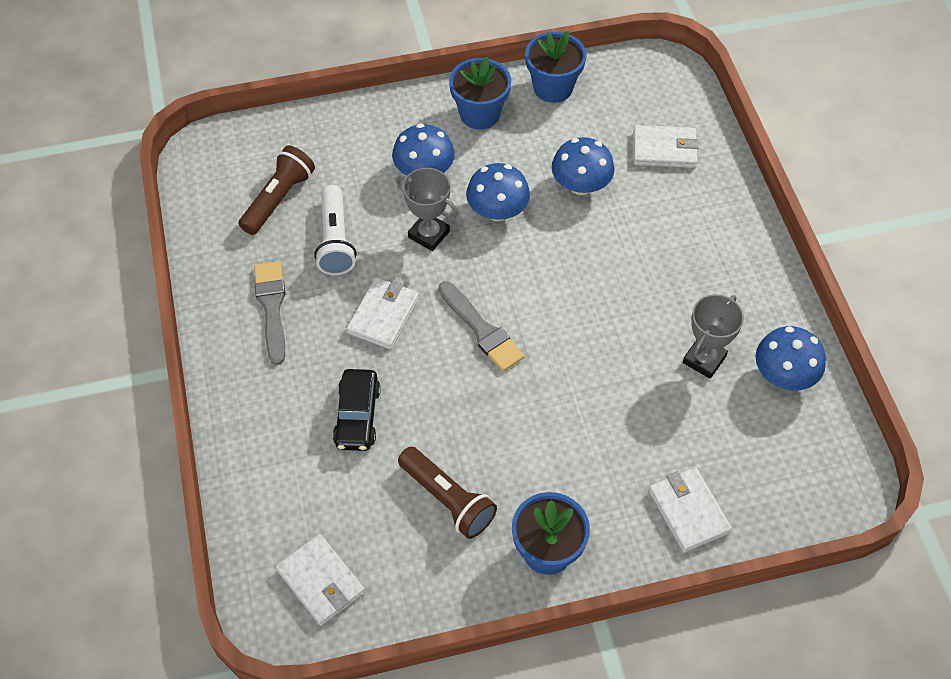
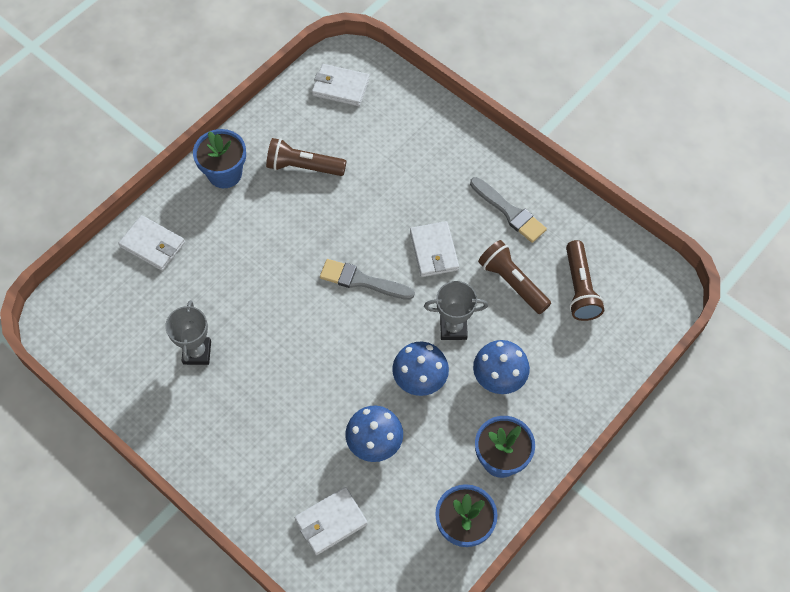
camera: 145 degrees right, 5 degrees up
(335, 240) = (512, 282): white flashlight -> brown flashlight
(357, 416) = (395, 180): black car -> none
(783, 375) = (135, 375): blue mushroom -> none

